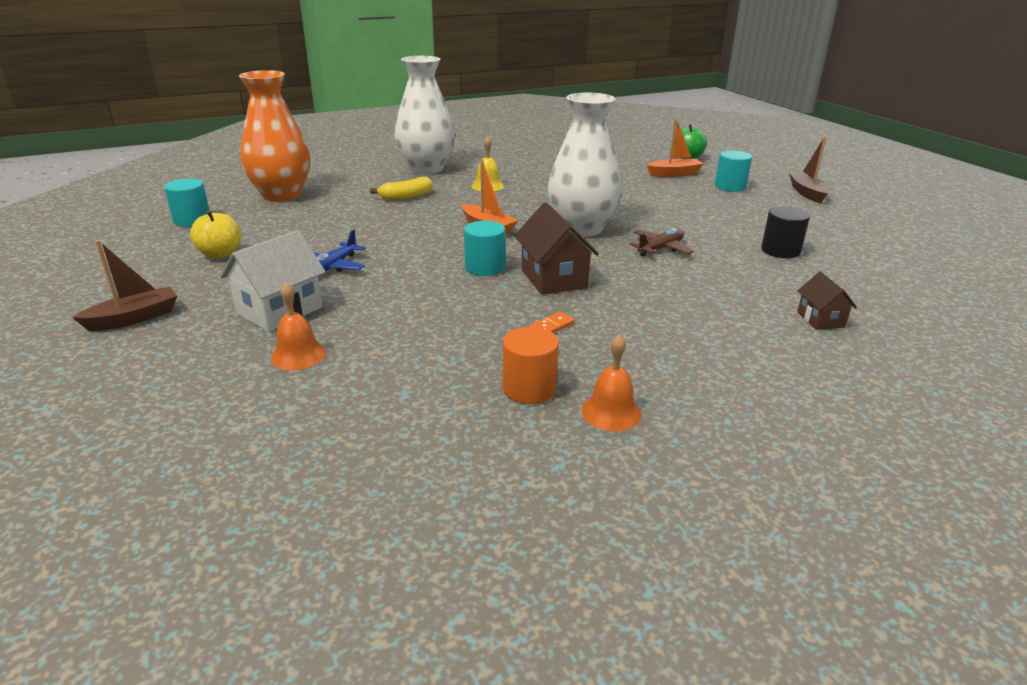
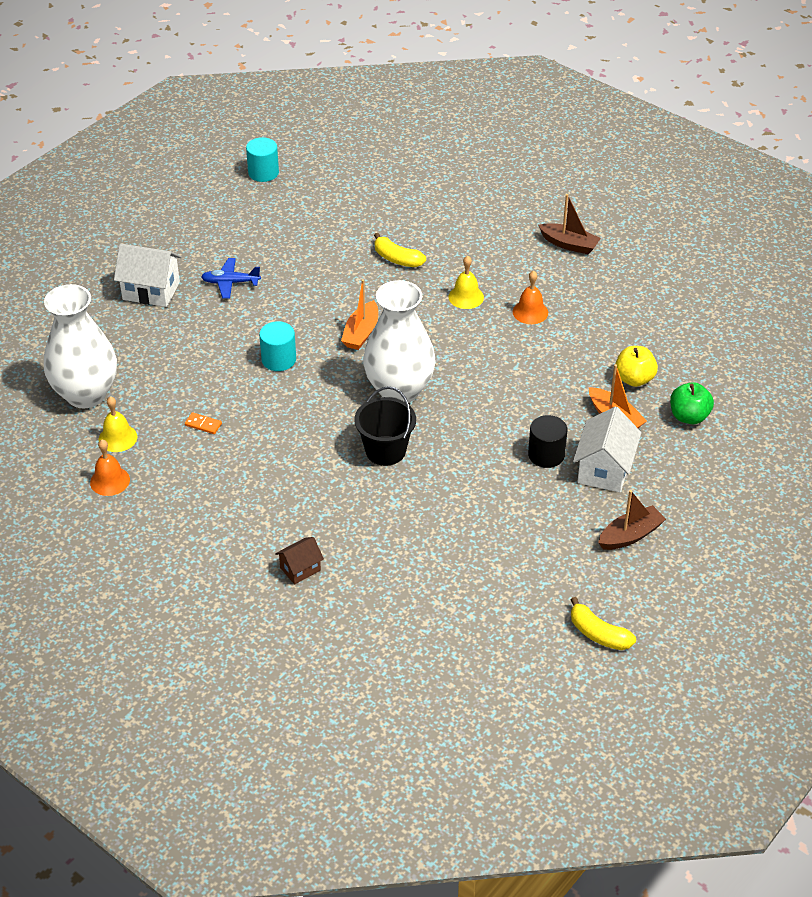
camera: 65 degrees right, 15 degrees up
(134, 318) = (106, 237): brown boat -> brown boat (569, 244)
(220, 254) = (215, 220): yellow apple -> yellow apple (634, 379)
(282, 195) = (347, 188): orange vase -> none
(298, 355) = (103, 326): orange bell -> orange bell (530, 312)
(426, 168) = (484, 240): white vase -> white vase (86, 394)
(529, 388) = (118, 438): orange cylinder -> yellow bell
(553, 279) = (282, 403): brown house -> none
(660, 249) = (385, 451): brown plane -> black bucket
(730, 186) = (604, 469): turquoise cylinder -> white house
(780, 251) = (435, 530): black cylinder -> black cylinder (546, 454)
(919, 222) = (598, 634): none -> yellow banana

